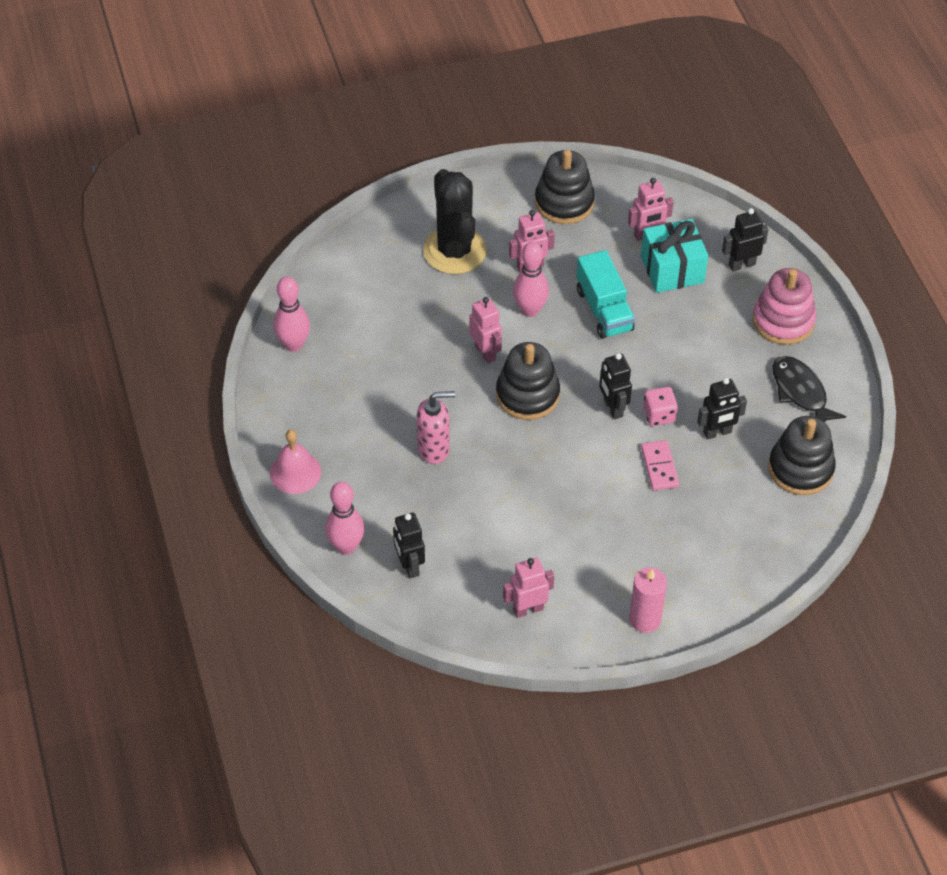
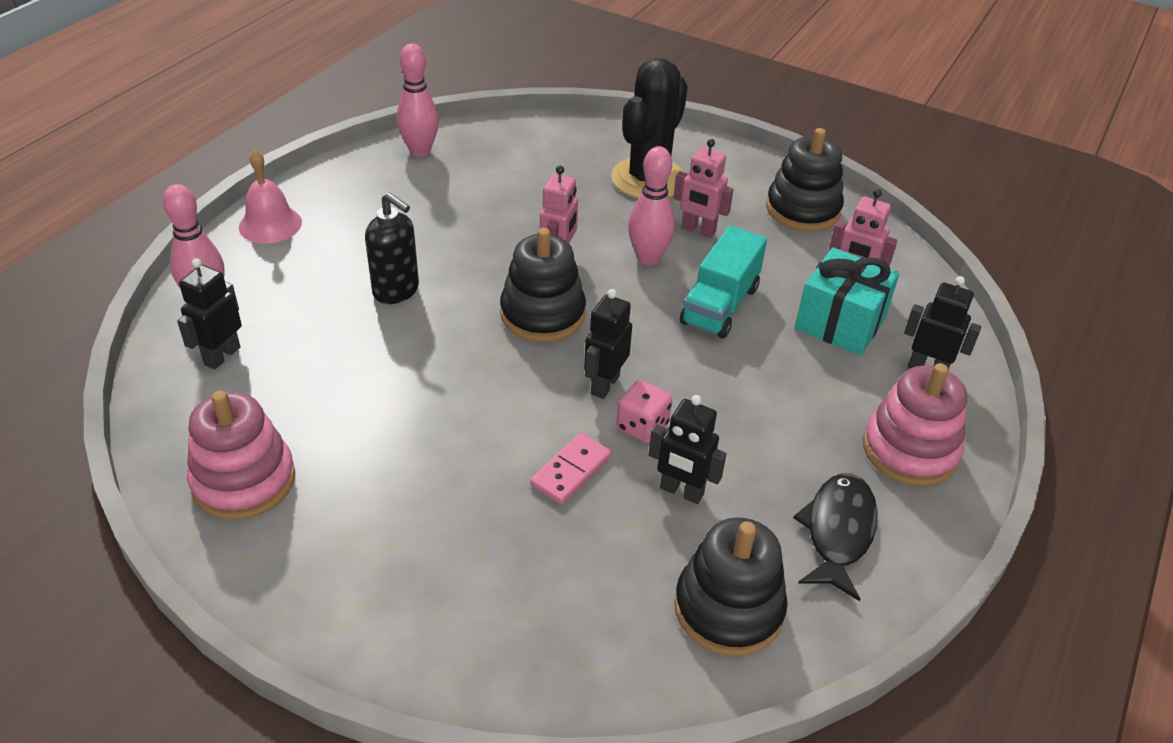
camera: 45 degrees right, 10 degrees down
(434, 449) = (396, 291): pink soap dispenser -> black soap dispenser
(528, 609) = (244, 481): pink robot -> pink stacking toy
(645, 619) = (325, 599): pink candle -> none

